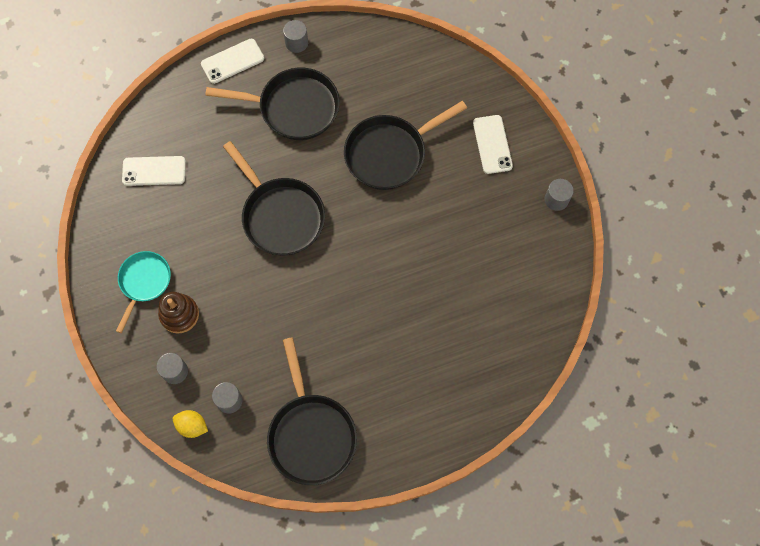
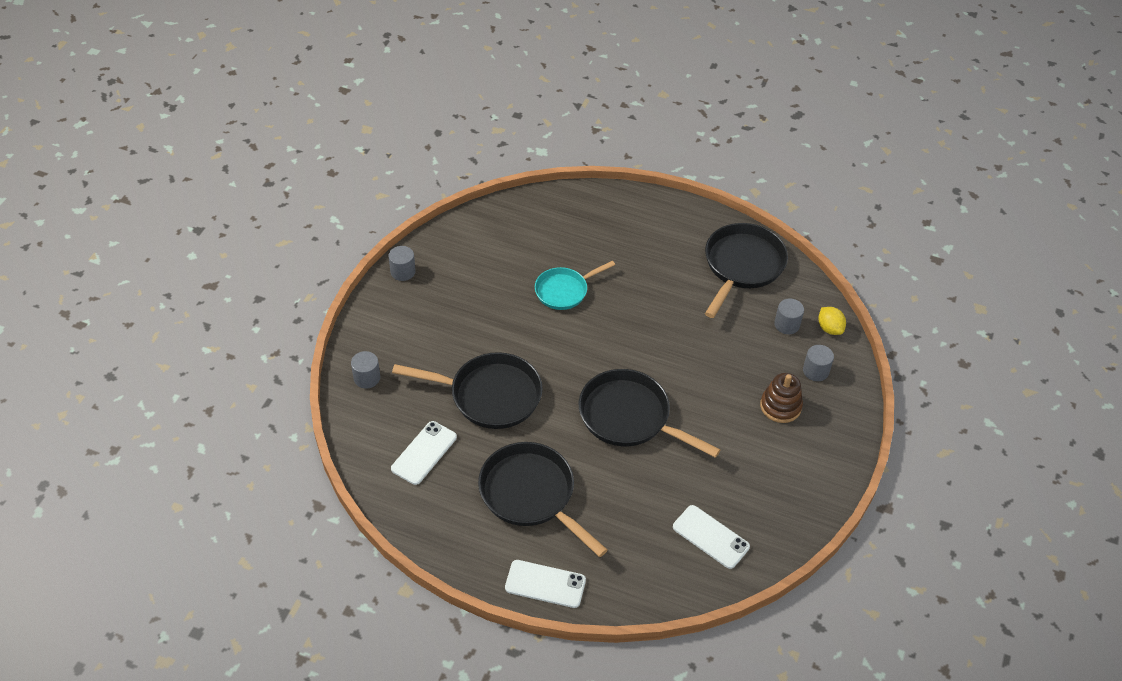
camera: 140 degrees left, 20 degrees down
(144, 282) = (792, 451): turquoise pan -> turquoise pan (564, 290)
(280, 215) = (629, 417): black pan -> black pan turned 60 degrees counterclockwise
(296, 43) = (467, 553): grey cylinder -> grey cylinder (367, 378)
(492, 144) = (401, 341): white phone -> white phone (424, 453)

